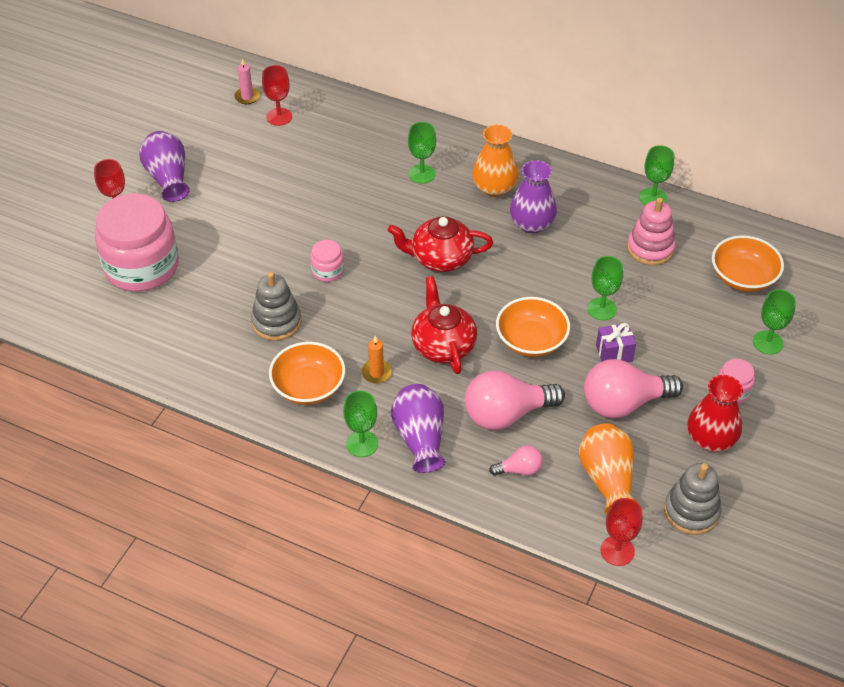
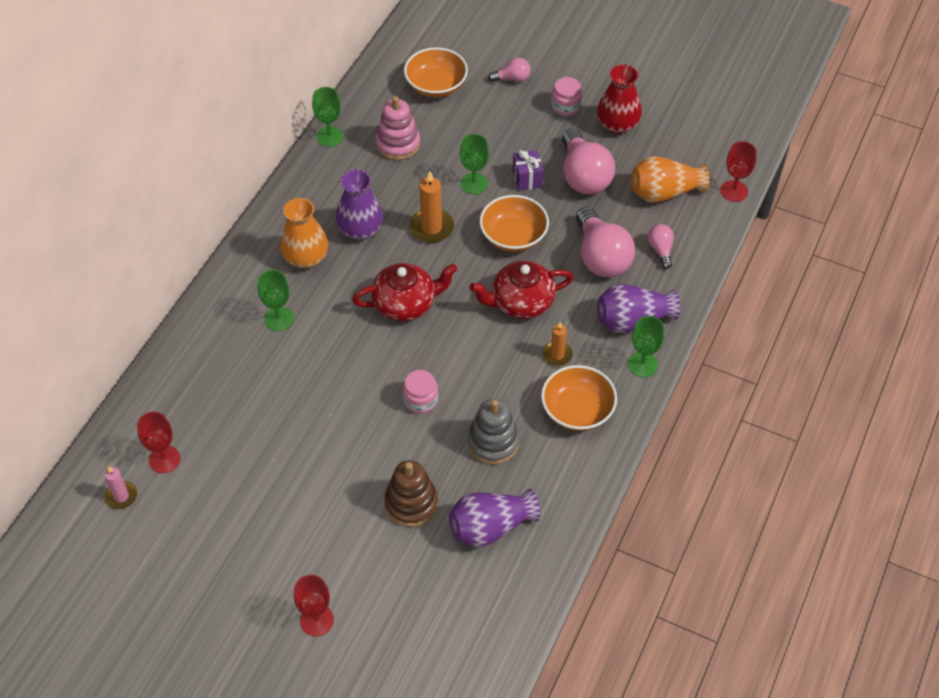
camera: 90 degrees left, 5 degrees up
(142, 266) = (410, 582): pink jar -> none
(168, 178) = (262, 570): purple vase -> purple vase (490, 527)
(218, 266) = (411, 503): none -> brown stacking toy
(440, 258) = (405, 304): red teapot -> red teapot turned 105 degrees counterclockwise
(538, 276) = (431, 227): none -> orange candle
(691, 511) = (690, 143): grey stacking toy -> none
(767, 343) = (512, 78): green goblet -> pink light bulb

